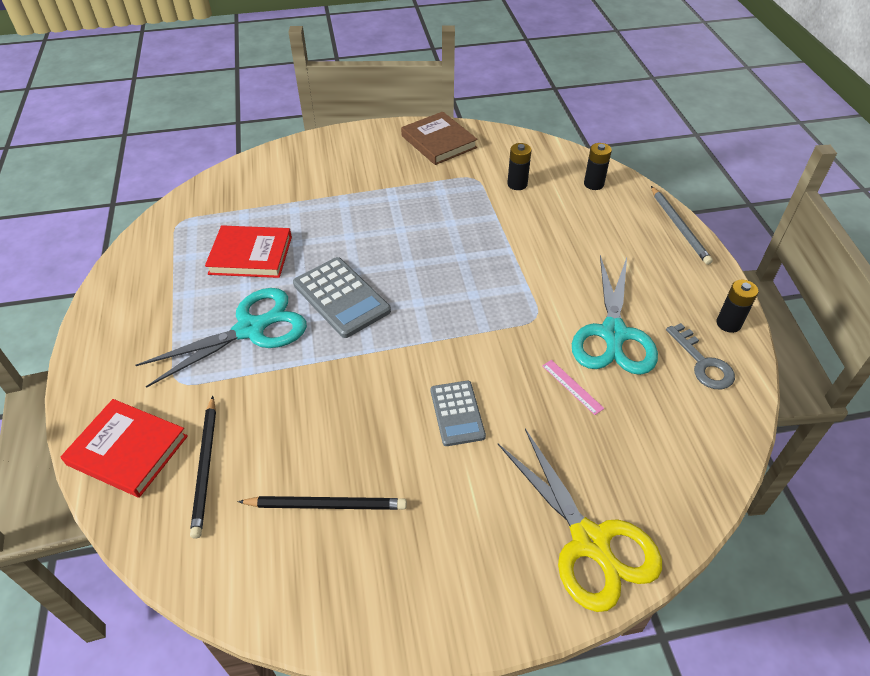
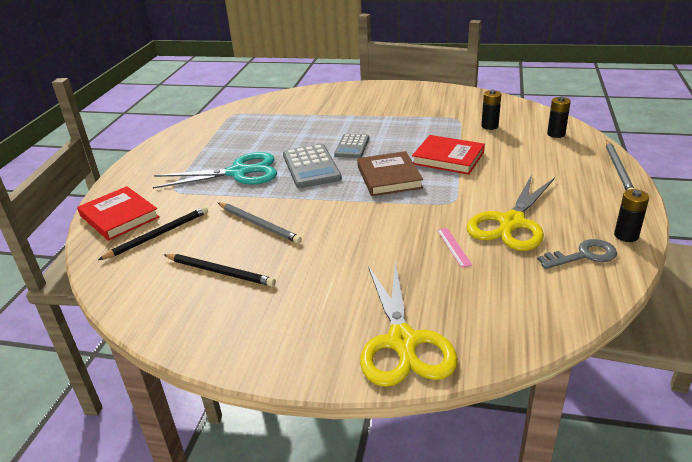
camera: 25 degrees right, 15 degrees down
(205, 467) = (158, 235): black pencil -> black pencil turned 150 degrees counterclockwise
(250, 255) = (266, 136): red book -> red book (448, 158)
(330, 412) = (259, 224): none -> grey pencil
(439, 142) = (443, 96): brown book -> brown book (389, 177)
(457, 413) = (350, 243): grey calculator -> grey calculator (352, 147)
(613, 334) = (511, 223): turquoise scissors -> yellow scissors
(703, 363) = (583, 255): grey key -> grey key turned 105 degrees counterclockwise

